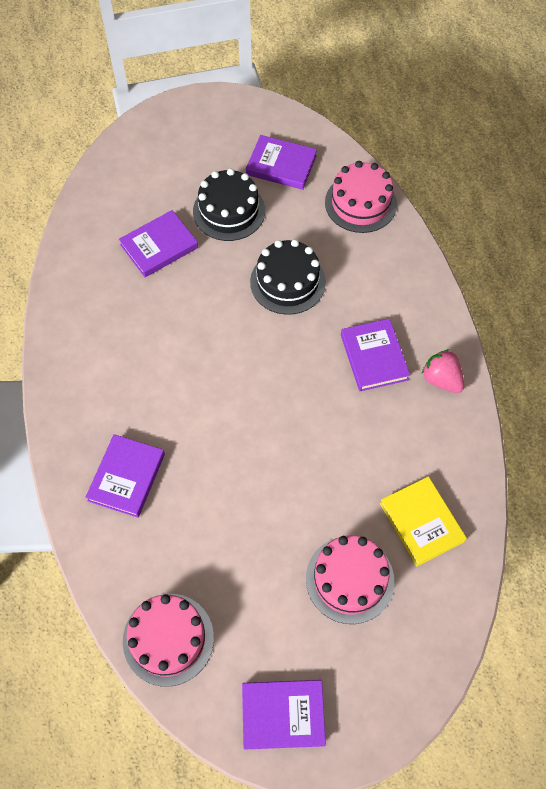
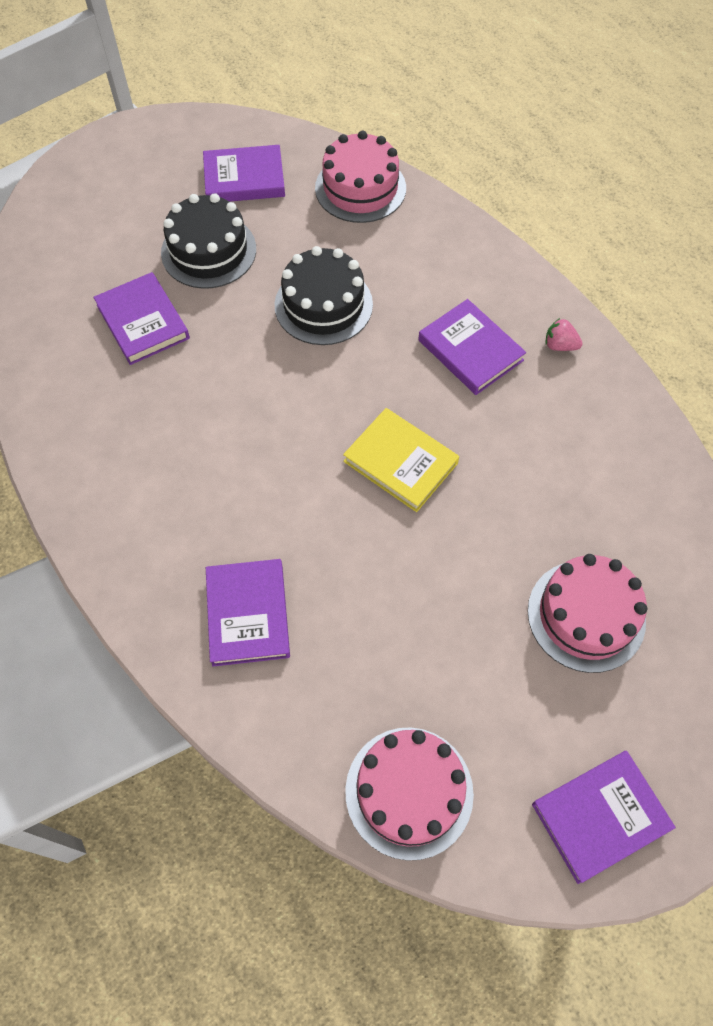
camera: 25 degrees left, 0 degrees up
(159, 246) = (143, 322): purple book -> purple book turned 60 degrees counterclockwise
(421, 522) = (629, 513): yellow book -> yellow book (400, 462)
(441, 379) = (559, 345): pink strawberry -> pink strawberry, size x0.65

